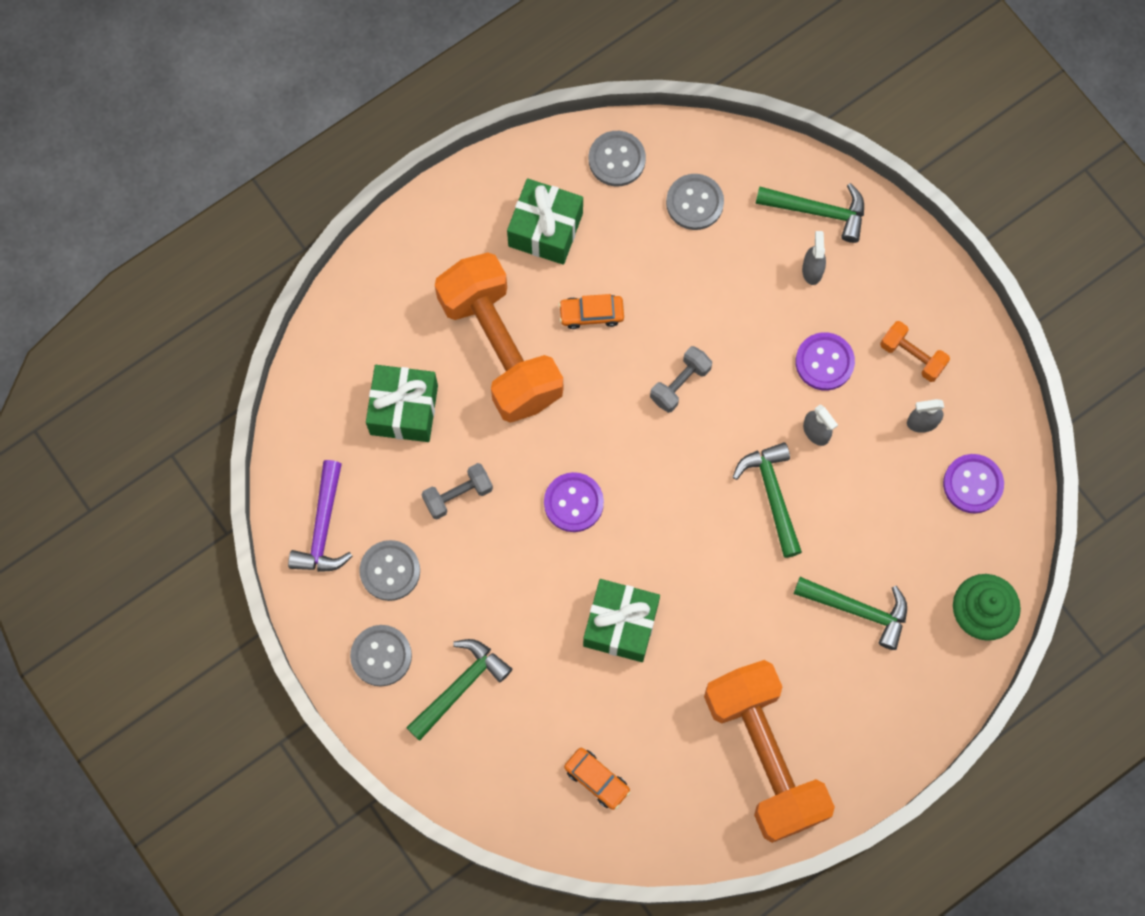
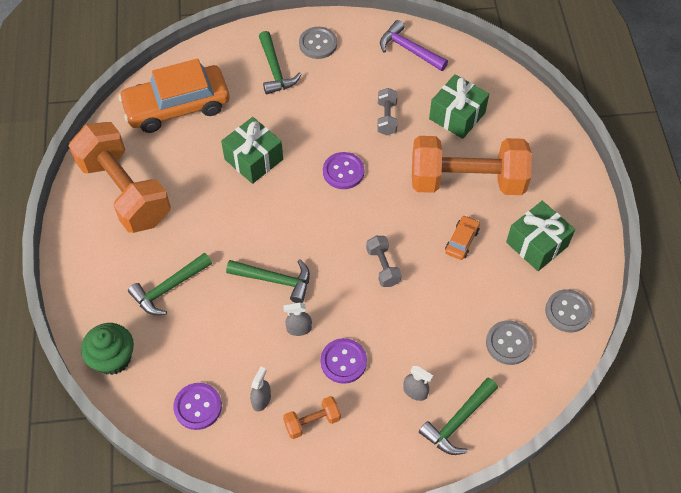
camera: 120 degrees right, 15 degrees down
(390, 571) = (363, 68): grey button -> none
(597, 779) = (177, 106): orange car -> orange car, size x2.38
(764, 756) = (125, 191): orange dumbbell -> orange dumbbell turned 45 degrees clockwise

